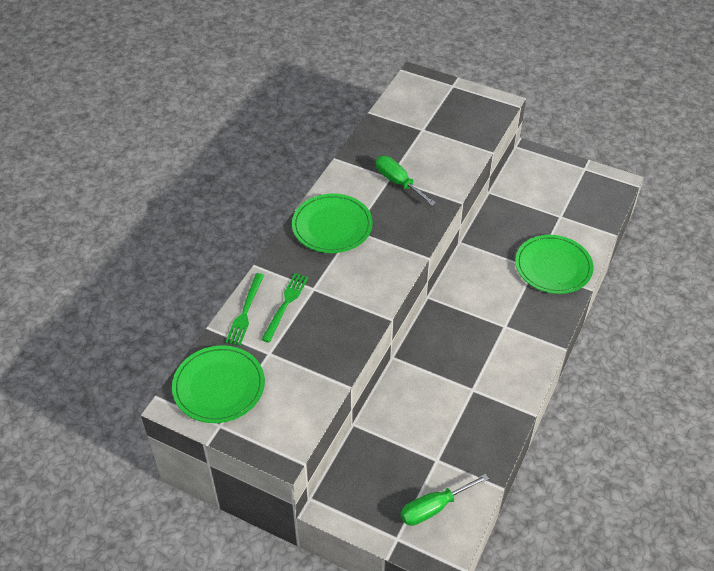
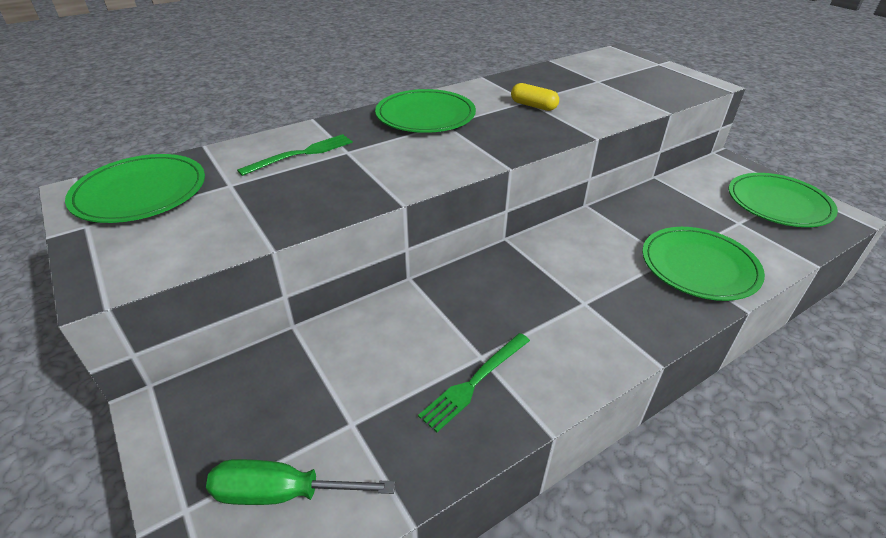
camera: 30 degrees right, 10 degrees down
(245, 311) = (255, 146): green fork -> green fork (475, 382)
(398, 182) = (533, 106): green screwdriver -> yellow capsule
(576, 186) = (778, 203): none -> green plate

